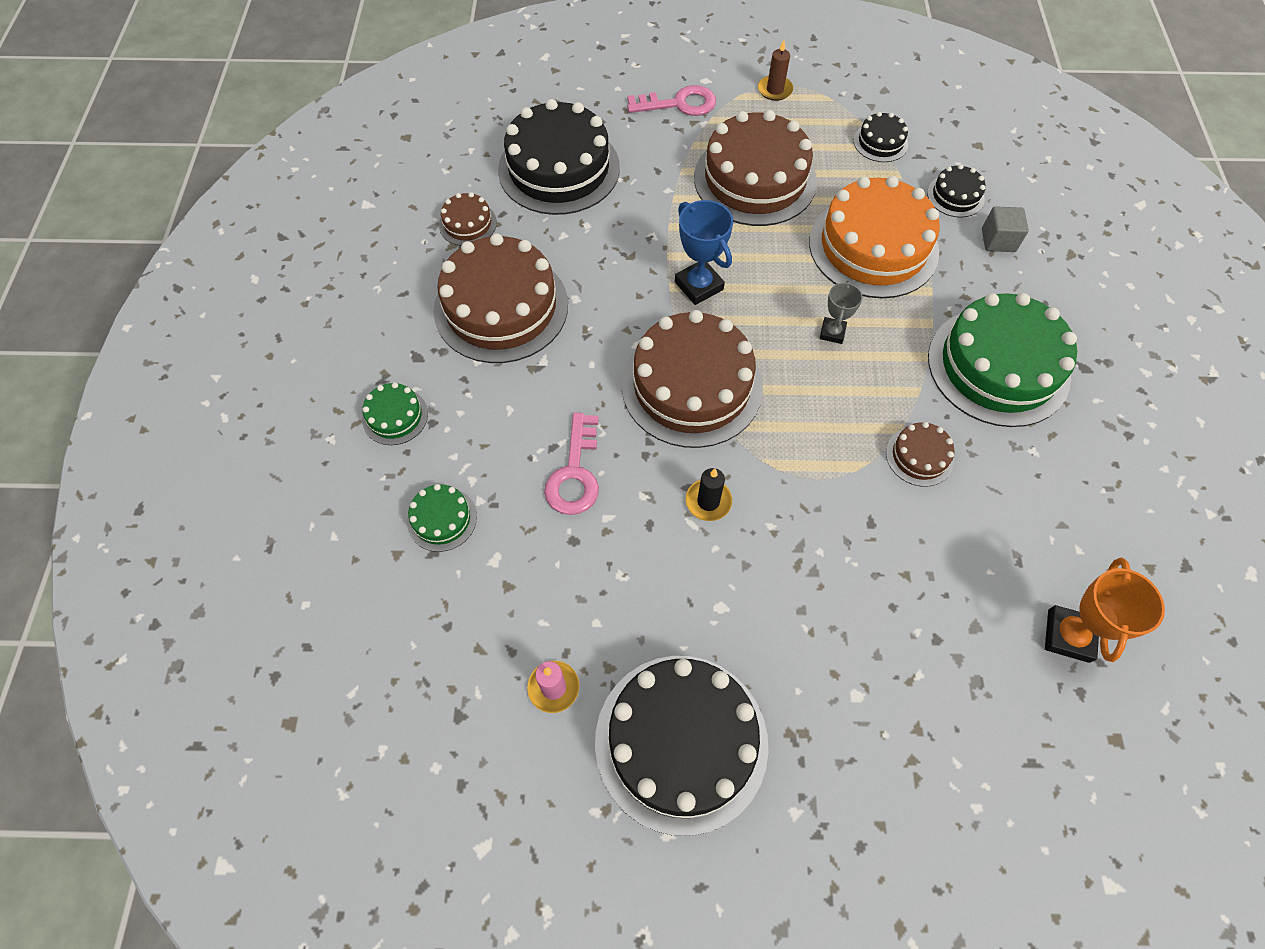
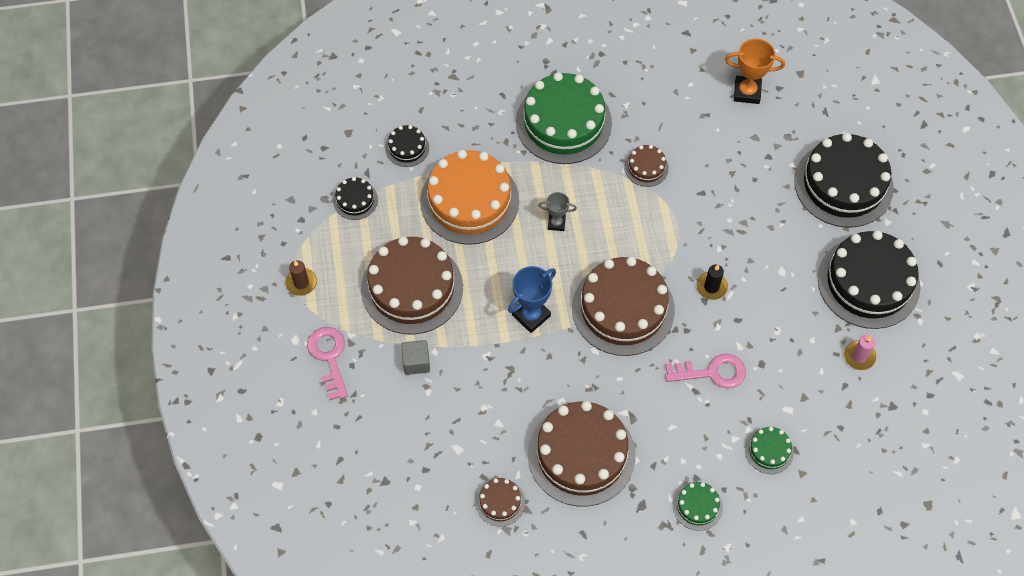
camera: 100 degrees left, 0 degrees up
(559, 169) = (424, 442): black cake -> black cake (843, 184)
(998, 240) = (448, 121): grey cube -> grey cube (416, 362)

